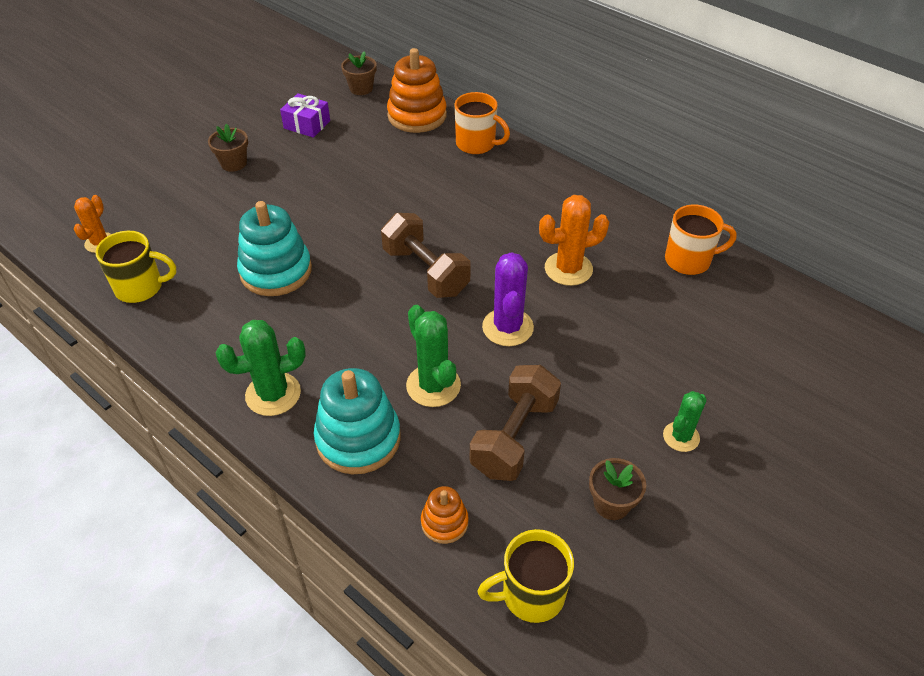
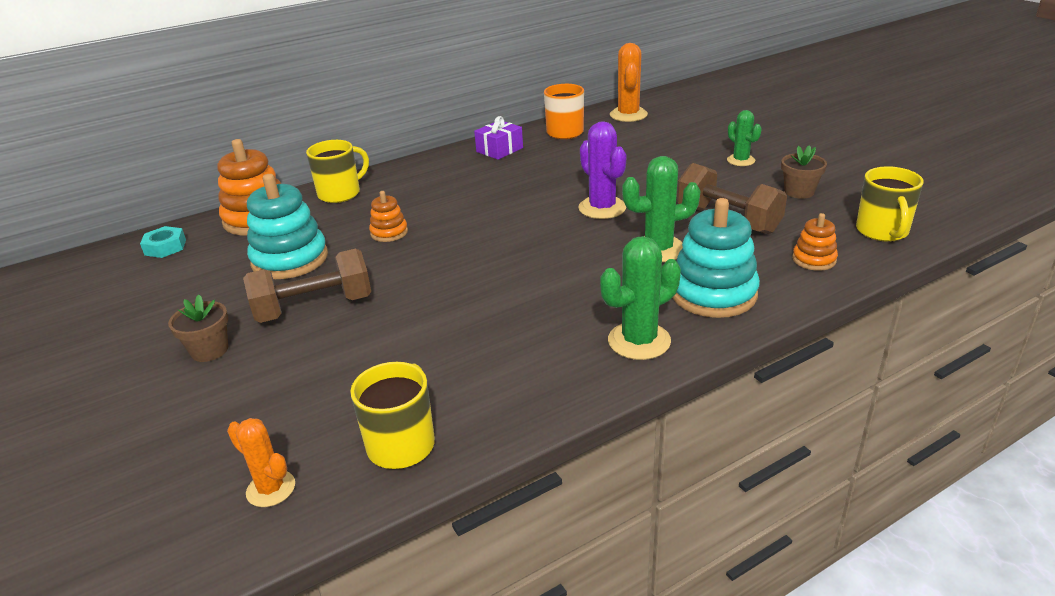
camera: 70 degrees left, 15 degrees down
(273, 394) = (639, 341): green cactus -> green cactus turned 60 degrees clockwise
(276, 271) = (446, 328): turquoise stacking toy -> turquoise stacking toy (290, 259)
(307, 124) = (192, 289): purple gift -> purple gift (499, 150)
(361, 88) = (165, 247): brown flower pot -> turquoise nut
(415, 195) = (389, 233): none -> orange stacking toy
(426, 271) = (507, 238): brown dumbbell -> brown dumbbell (314, 308)
(477, 144) = (340, 193): orange mug -> yellow mug
(507, 327) = (602, 208): purple cactus -> purple cactus turned 45 degrees clockwise
(568, 269) = (546, 175): orange cactus -> orange cactus (628, 115)

